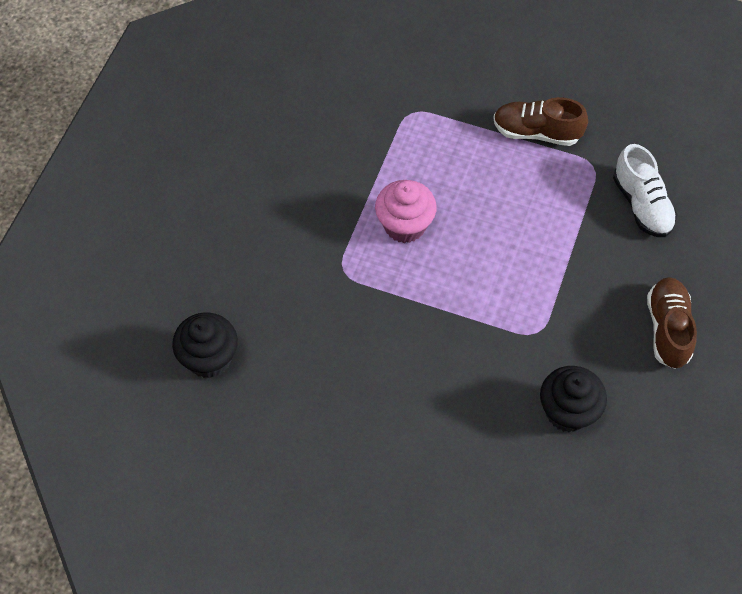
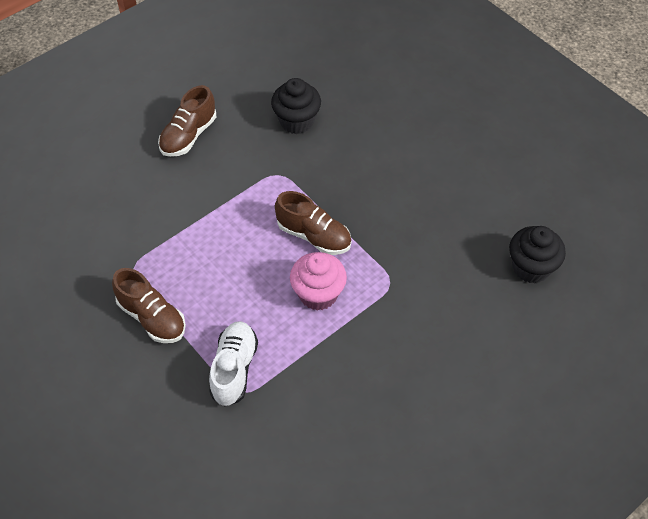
camera: 150 degrees left, 5 degrees down
(449, 281) = (314, 236): none -> brown shoe
(642, 205) = (126, 220): white shoe -> white shoe (234, 369)

